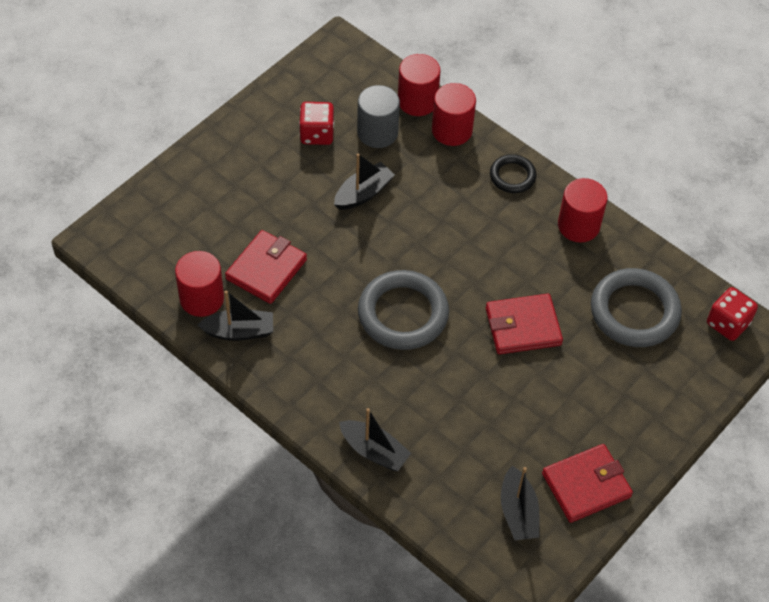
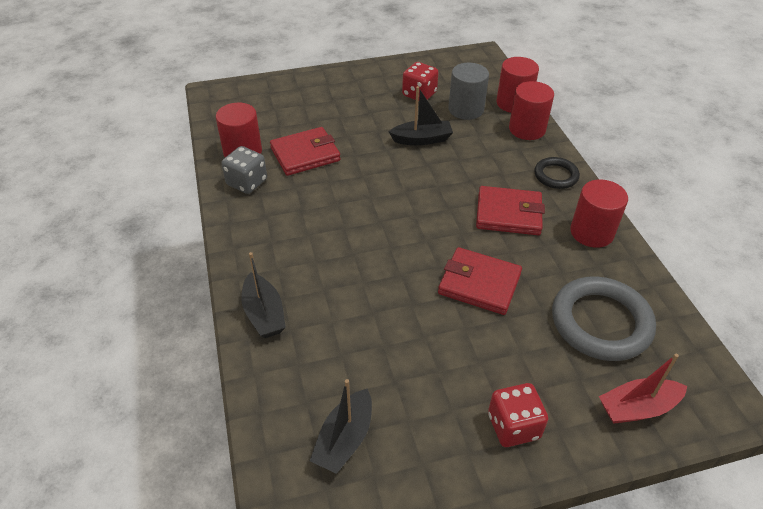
camera: 35 degrees right, 10 degrees down
(239, 331) = (247, 182): black boat -> grey dice
(403, 314) = (381, 227): grey ring -> none
(586, 485) = (434, 454): red wallet -> red wallet (508, 214)
(697, 370) = (637, 408): none -> red boat
(727, 323) = (701, 381): red dice -> red dice (513, 426)

